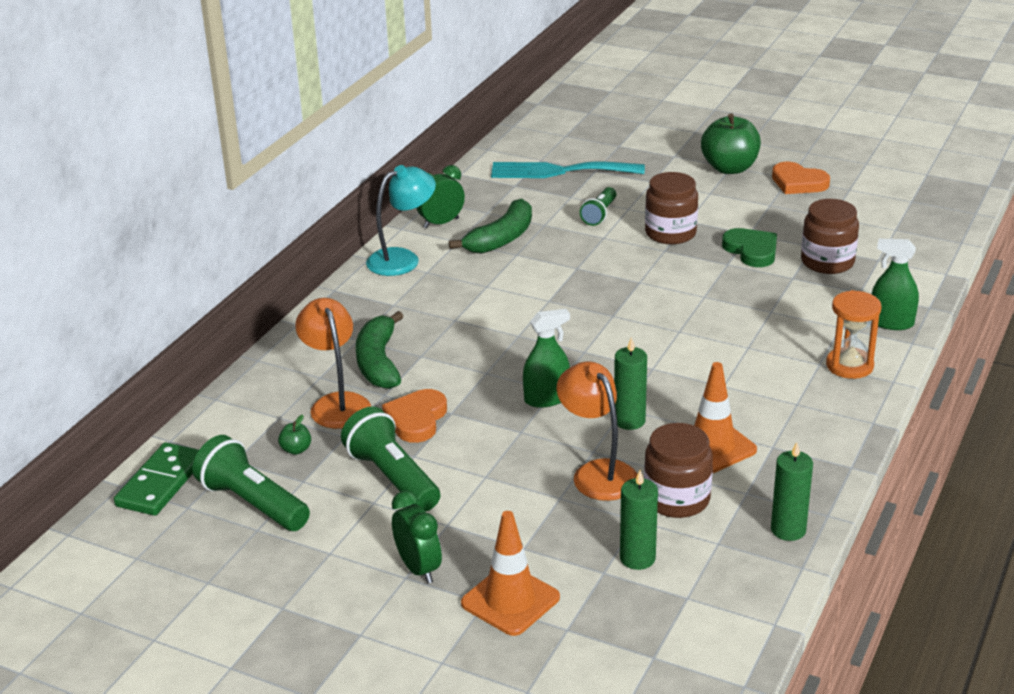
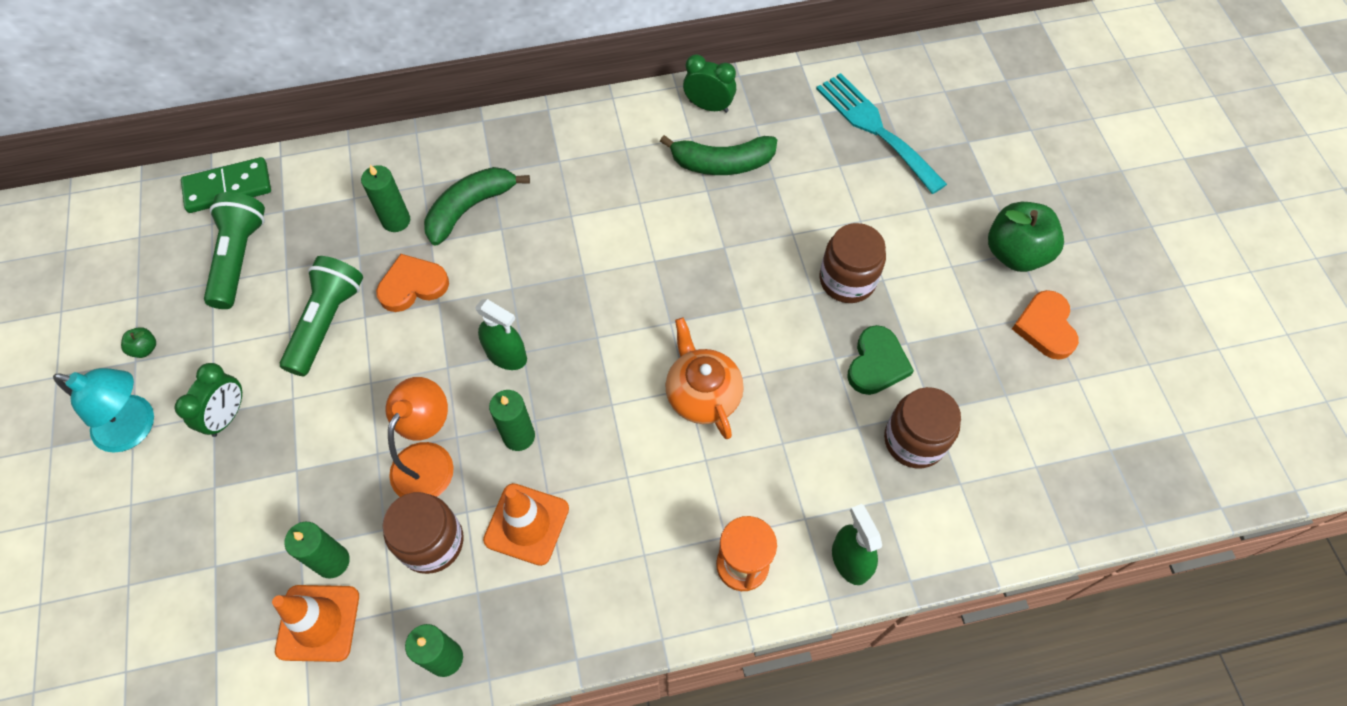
camera: 50 degrees right, 30 degrees up
(296, 450) = (320, 237): green apple -> green apple (145, 349)
(337, 403) = (396, 220): orange lamp -> green candle
(402, 259) = (630, 120): turquoise lamp -> turquoise lamp (136, 427)
(510, 600) = (226, 503): orange traffic cone -> orange traffic cone (318, 623)
(599, 214) = (829, 206): green flashlight -> none
(692, 326) = (702, 394): none -> orange teapot

